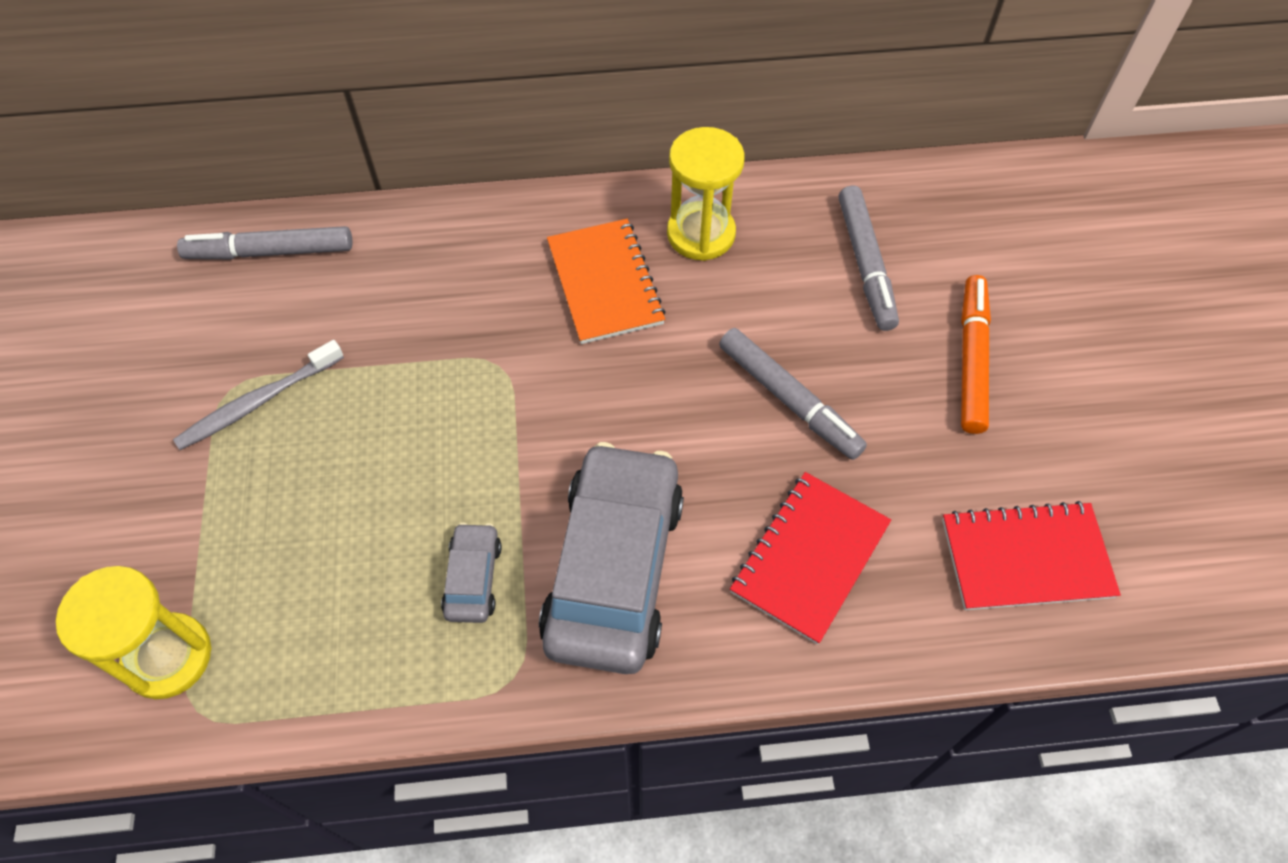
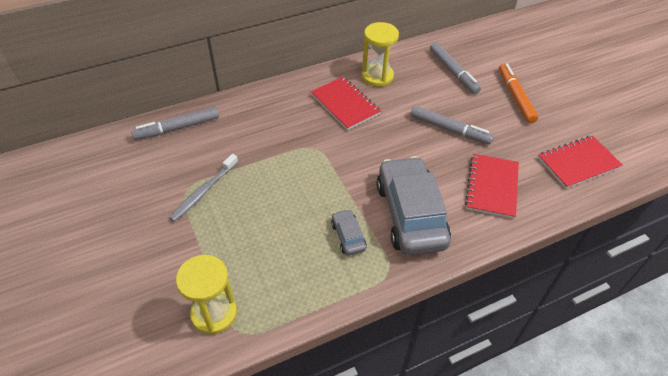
camera: 20 degrees left, 10 degrees down
(605, 283) = (345, 104): orange notebook -> red notebook

